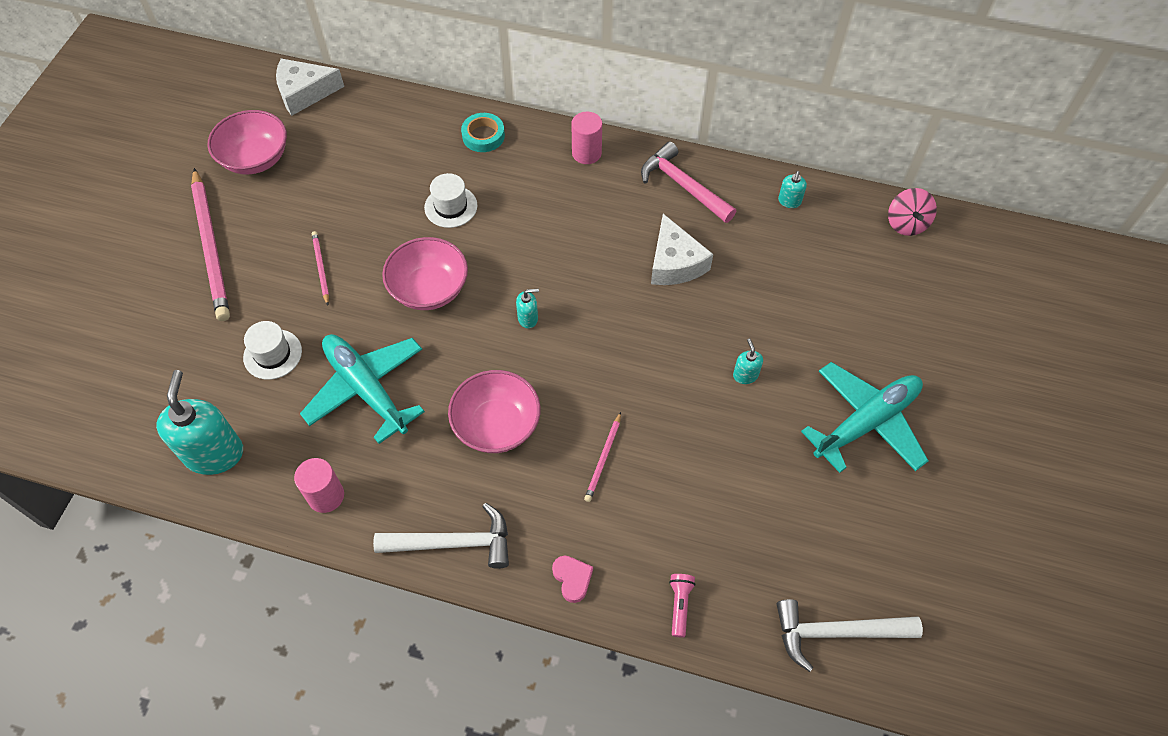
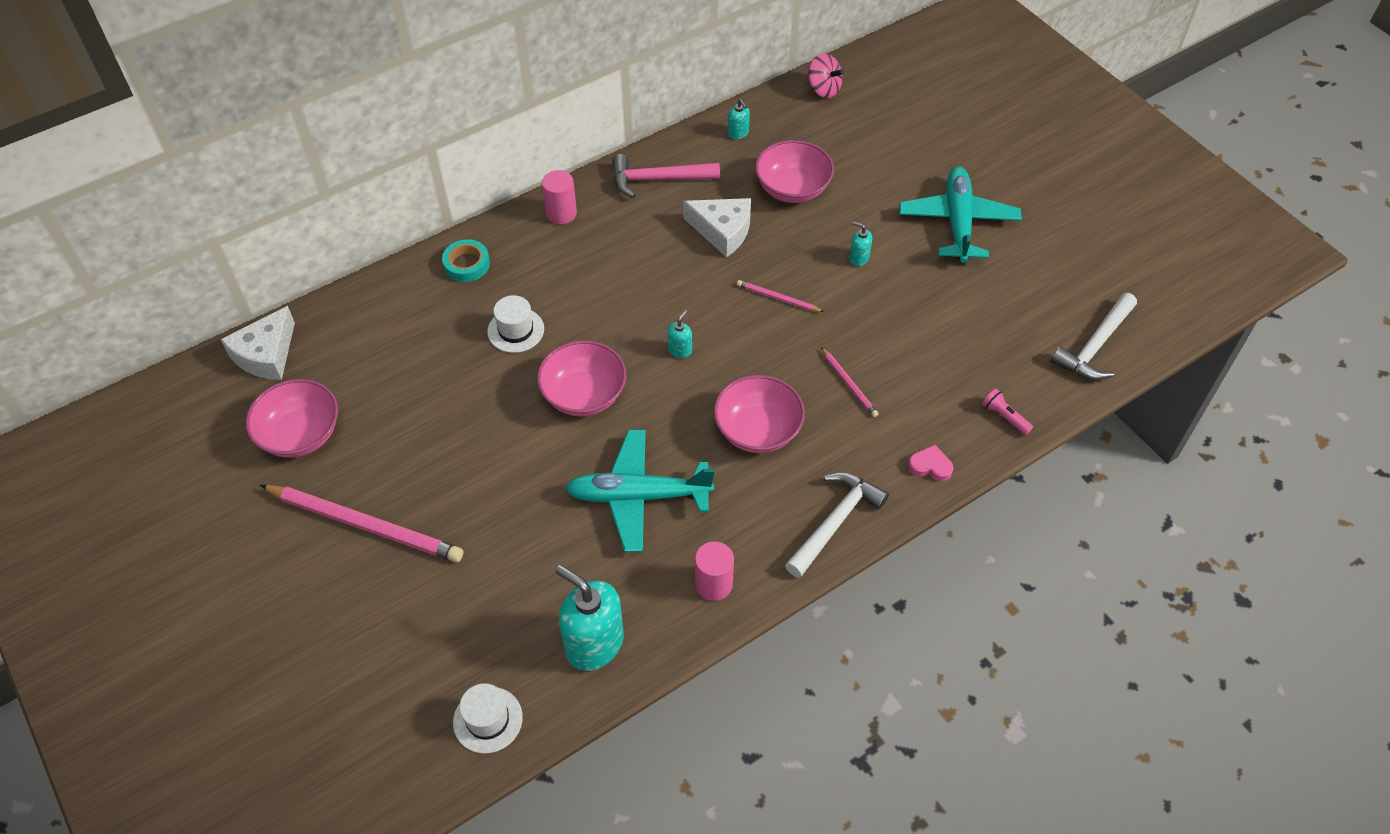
camera: 50 degrees left, 5 degrees down
(272, 354) = (534, 543): white hat -> white hat (488, 720)
(321, 268) = (480, 456): pink pencil -> pink pencil (778, 298)
(770, 278) = (792, 189): none -> pink bowl

